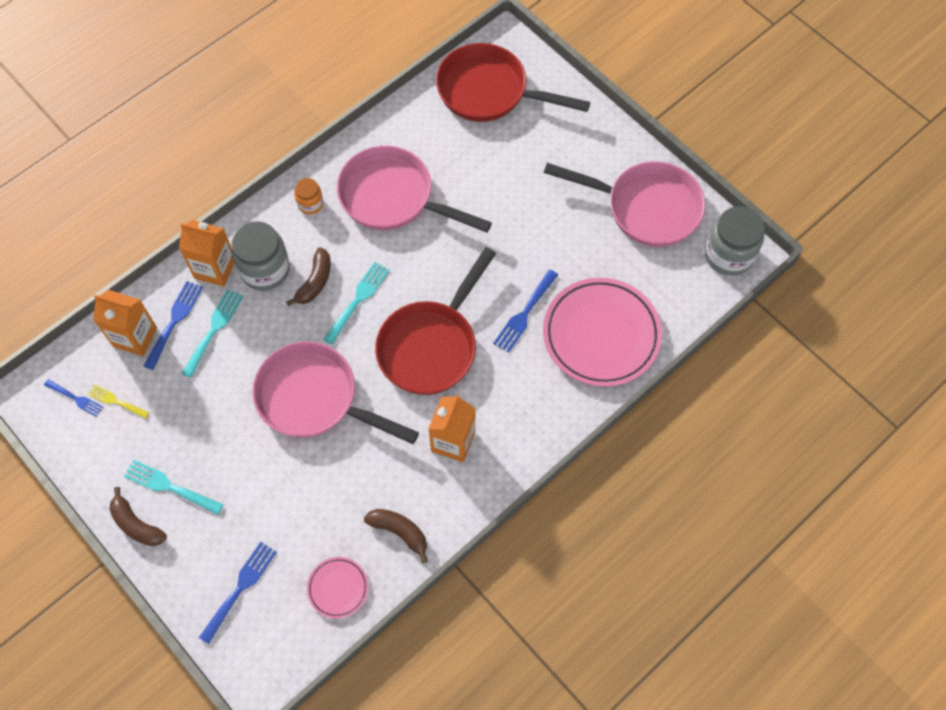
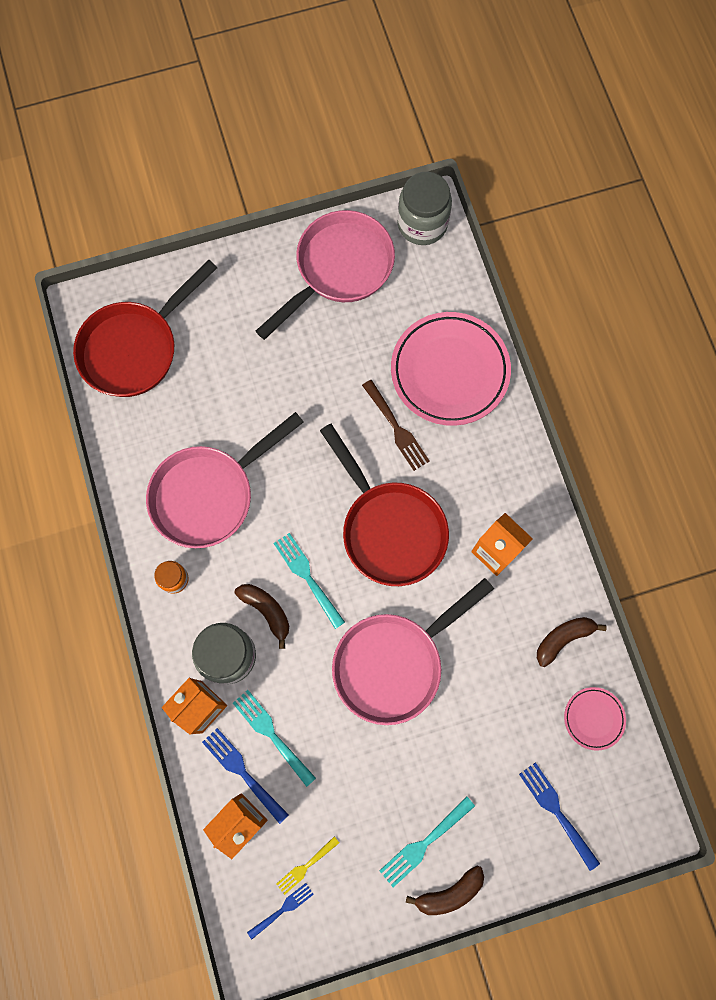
camera: 65 degrees left, 10 degrees up
(524, 313) = (396, 428): blue fork -> brown fork

